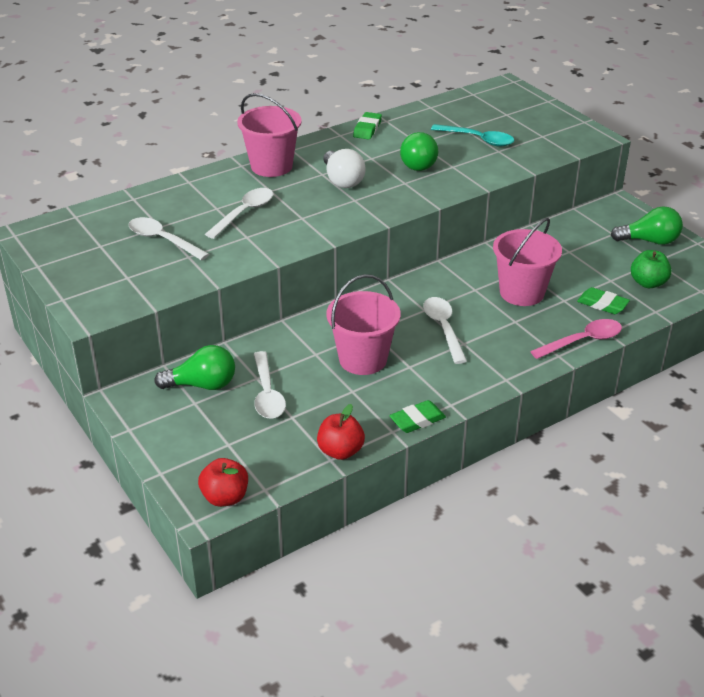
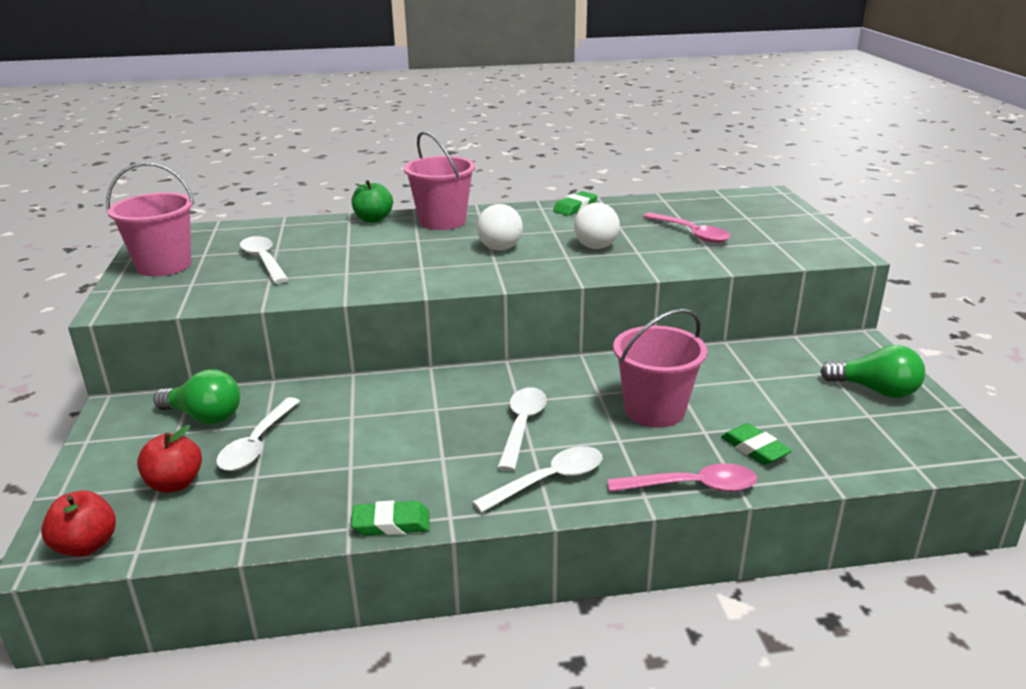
camera: 25 degrees right, 10 degrees down
(244, 213) = (368, 253): white spoon -> white spoon (548, 481)
(340, 451) = (265, 533): red apple -> red apple (175, 484)
(363, 359) = (396, 435): pink bucket -> pink bucket (164, 265)
(417, 163) = (599, 243): green light bulb -> white light bulb
(477, 139) = (690, 233): turquoise spoon -> pink spoon
(648, 283) = (840, 438): green apple -> green apple (373, 219)

